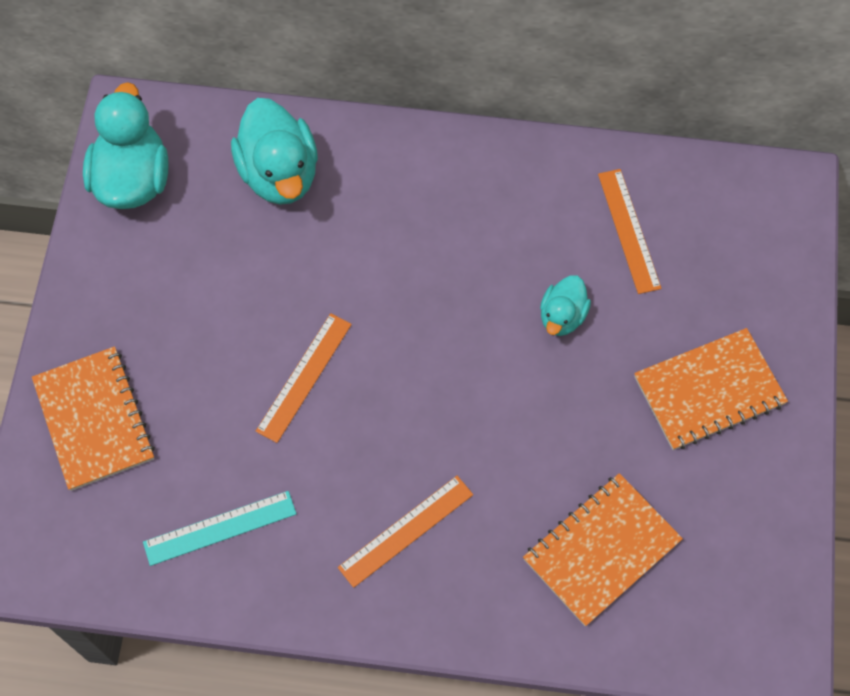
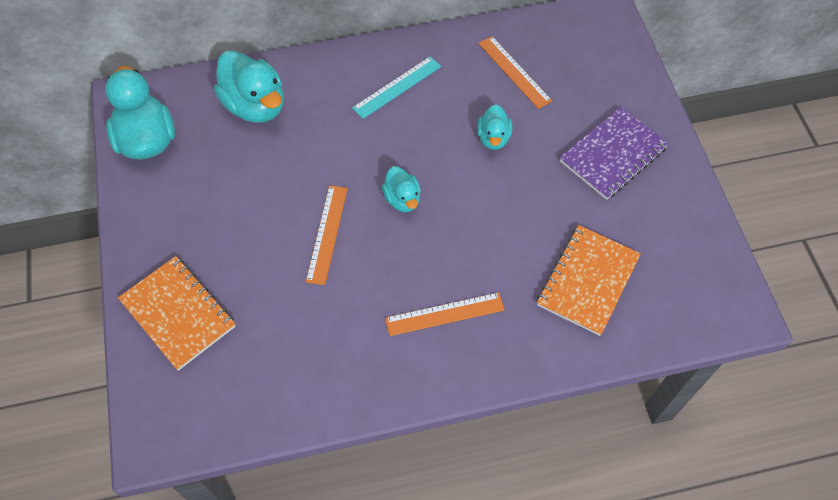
camera: 20 degrees left, 5 degrees down
(220, 528) = (305, 359): turquoise ruler -> turquoise ruler (397, 87)
(406, 531) = (444, 314): orange ruler -> orange ruler turned 45 degrees clockwise
(413, 362) = (402, 199): none -> turquoise duck
(709, 391) = (613, 155): orange notebook -> purple notebook

